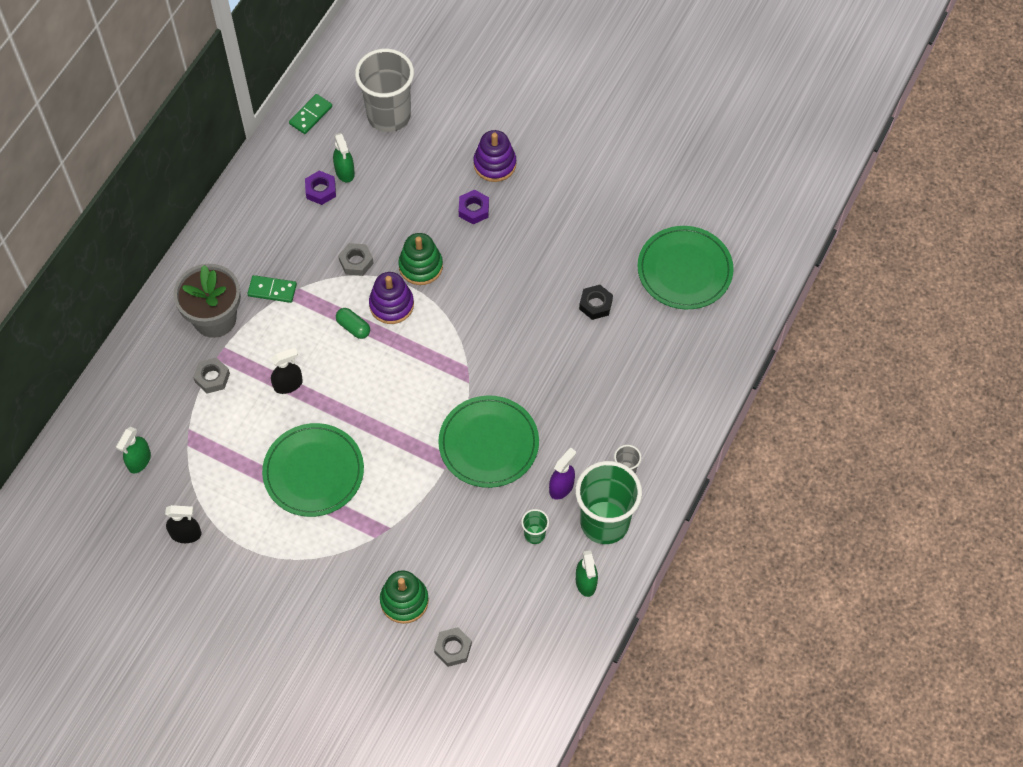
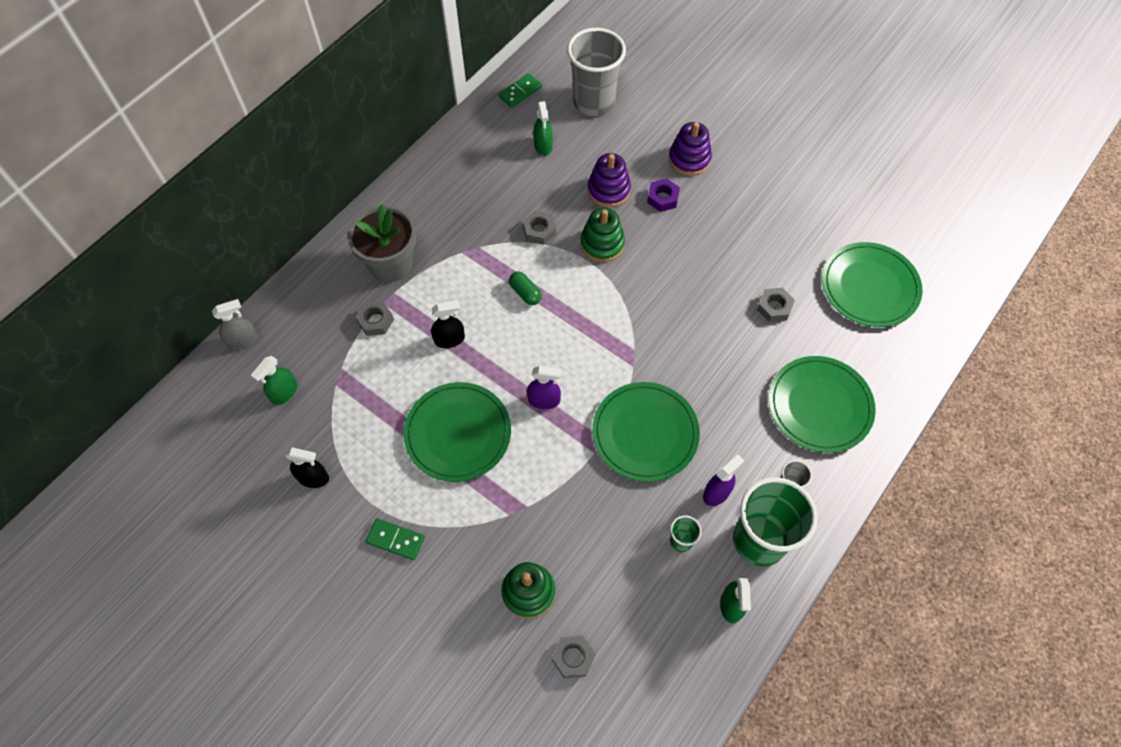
camera: 10 degrees right, 0 degrees up
(86, 417) = (243, 340): none -> grey spray bottle
(272, 290) = (452, 245): green domino -> green domino (395, 540)
(321, 190) = (517, 159): purple nut -> none
(389, 428) = (544, 400): none -> purple spray bottle
(391, 305) = (567, 277): purple stacking toy -> purple stacking toy (608, 190)
(595, 304) = (774, 307): black nut -> grey nut
(647, 392) = (819, 406): none -> green plate

